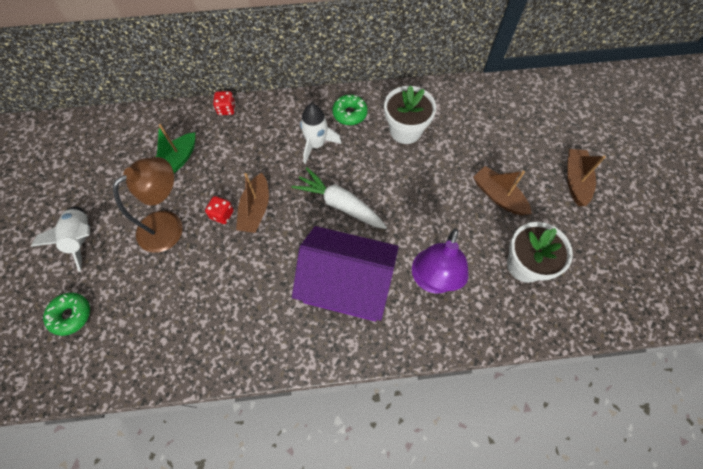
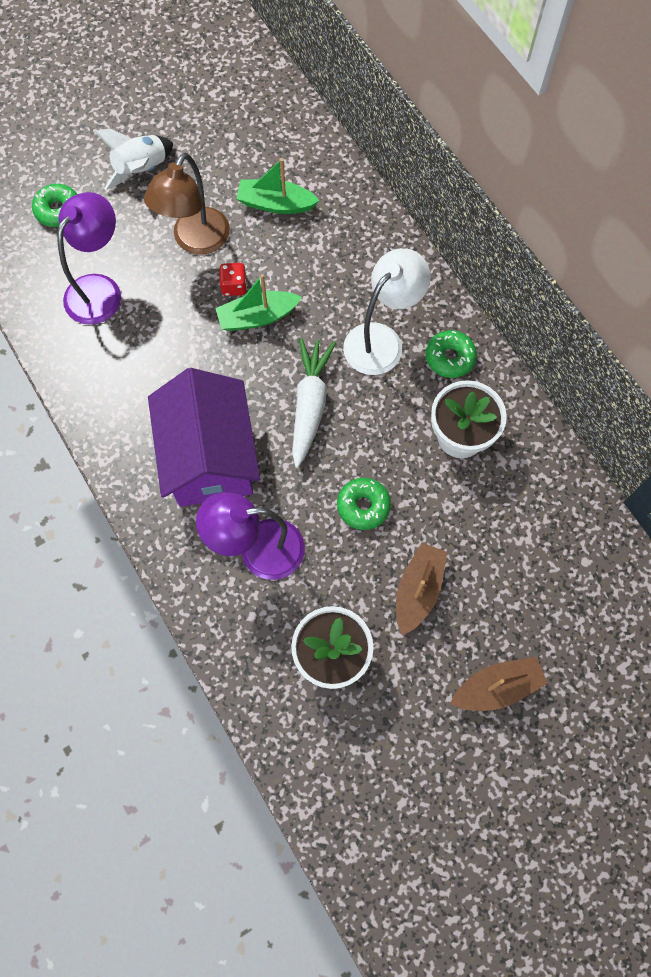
camera: 65 degrees right, 5 degrees up
(163, 310) = (100, 289): none -> purple lamp
(169, 225) = (195, 241): brown lamp -> brown lamp turned 90 degrees clockwise
(226, 109) = (378, 216): red dice -> none
(255, 209) = (257, 317): brown boat -> green boat
(316, 144) = (381, 340): white rocket -> white lamp
(428, 203) = (363, 506): none -> green donut

